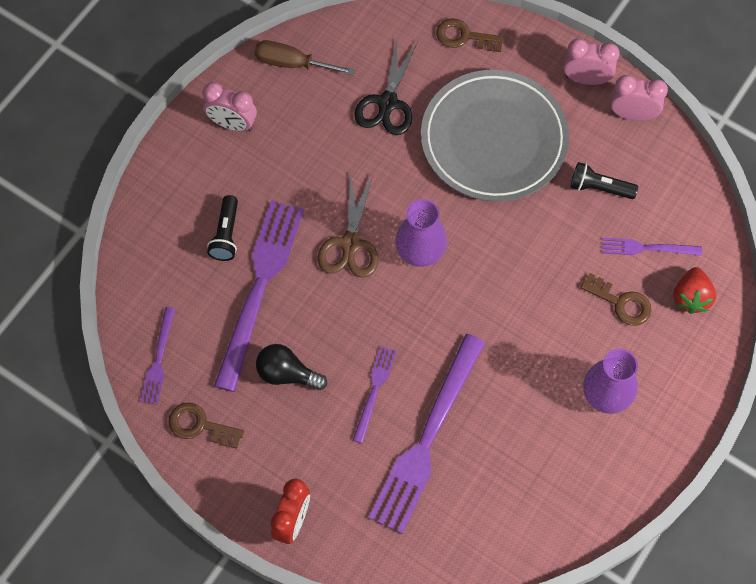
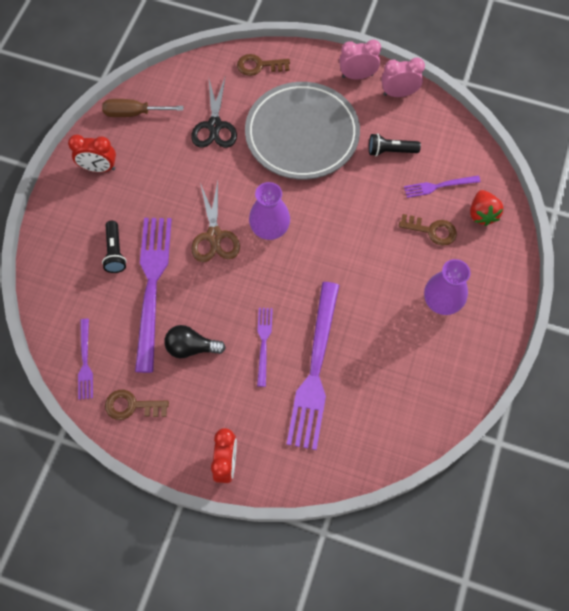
camera: 15 degrees left, 0 degrees up
(232, 124) = (99, 168): pink clock -> red clock

